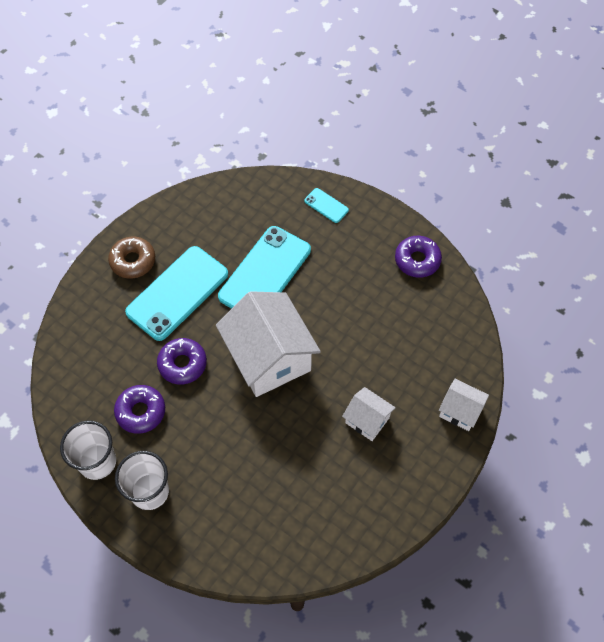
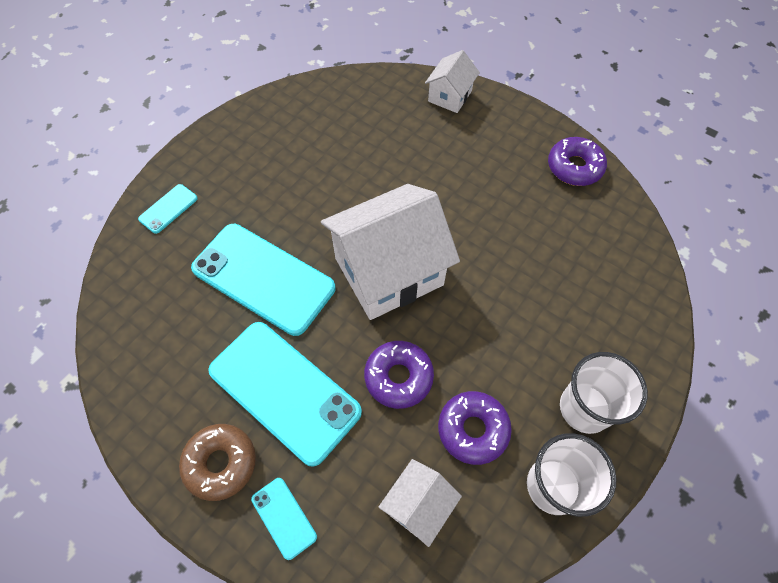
camera: 90 degrees left, 0 degrees up
(96, 298) = (284, 517): none -> turquoise phone
(367, 420) = (466, 174): white house -> white house (418, 505)
(417, 260) = (263, 122): purple donut -> purple donut (574, 167)

